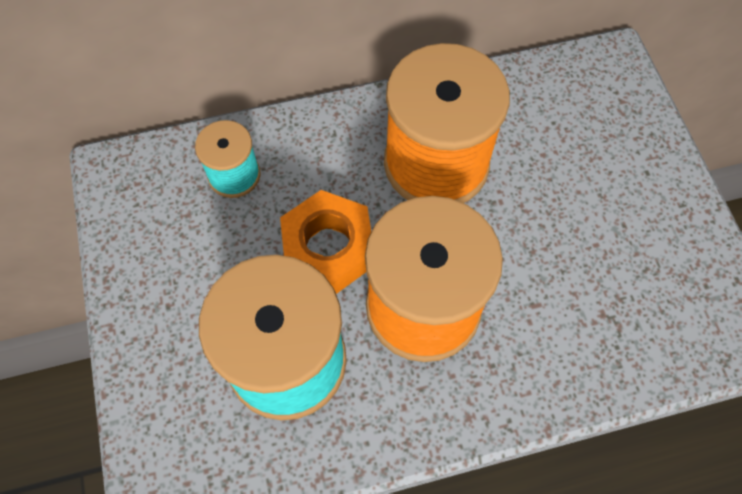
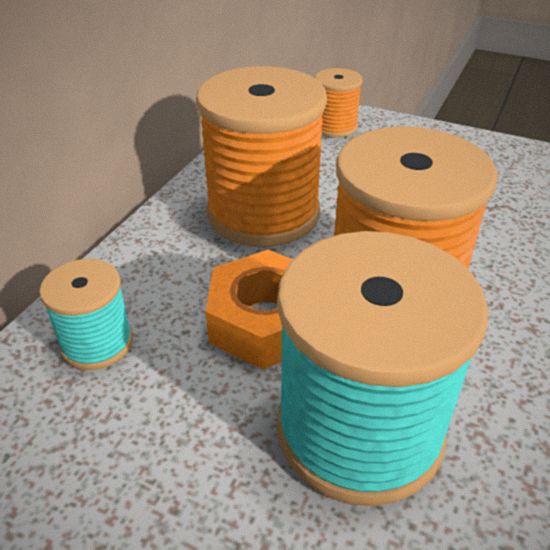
camera: 50 degrees left, 25 degrees down
(611, 122) = (334, 127): none -> orange spool

